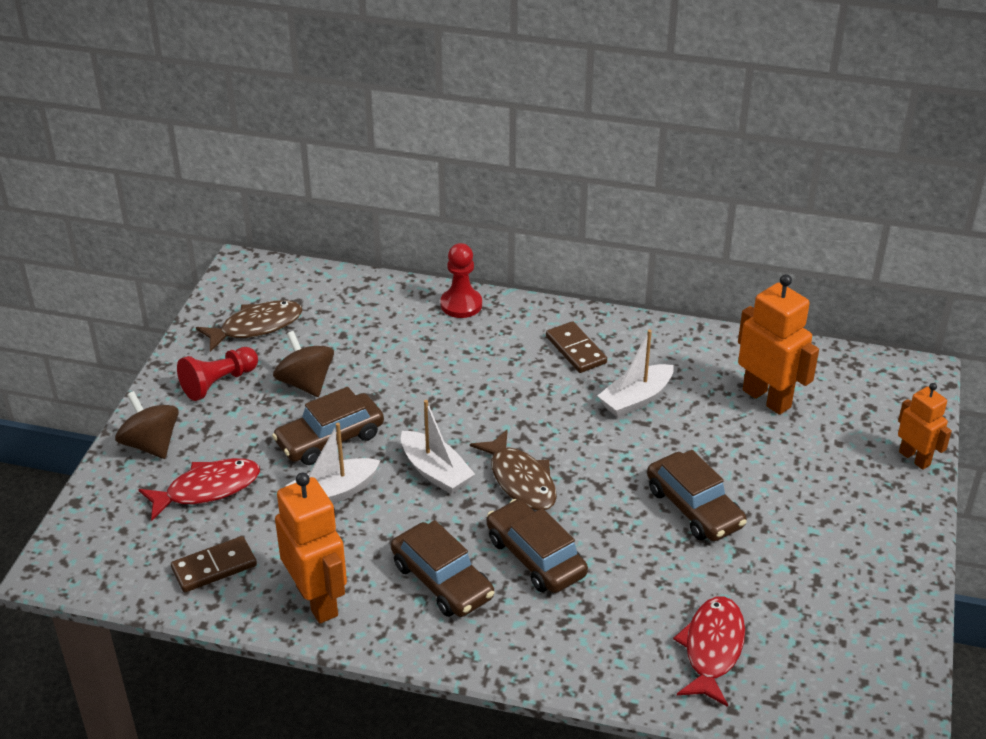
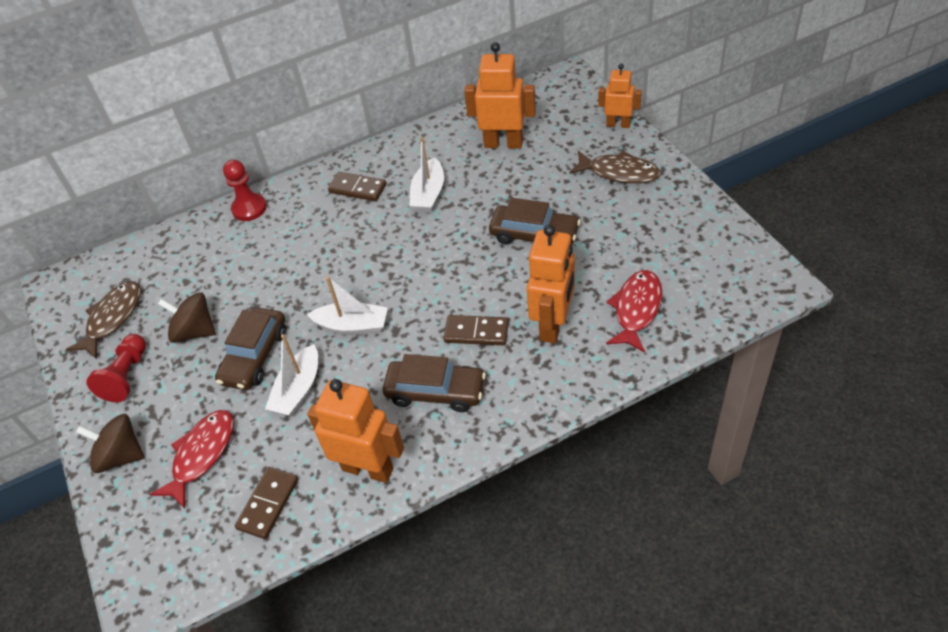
camera: 35 degrees left, 10 degrees up
(520, 480) = (413, 292): brown fish -> brown fish (619, 172)
(535, 557) = (476, 332): brown car -> brown domino
(614, 603) = (553, 325): none -> orange robot
(712, 649) = (636, 309): red fish -> red fish turned 45 degrees clockwise

